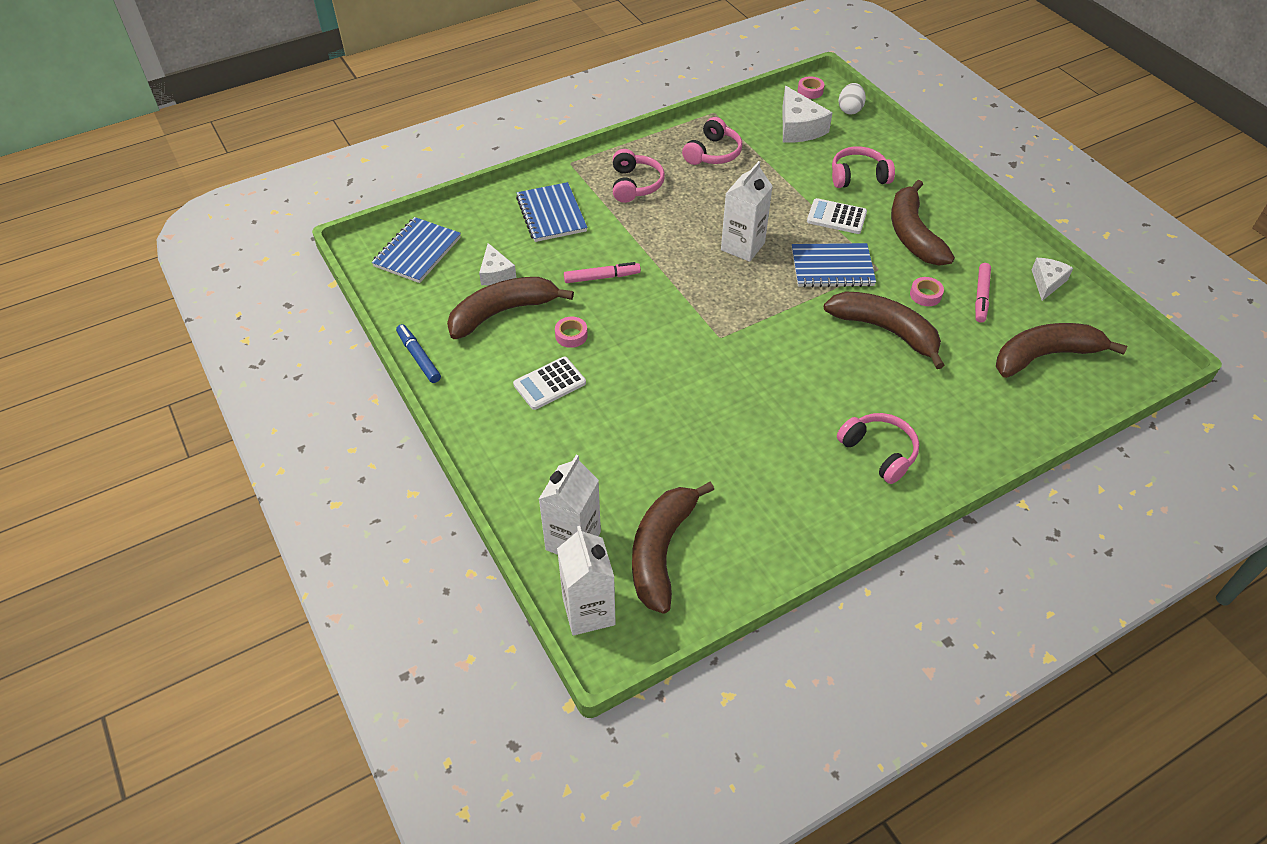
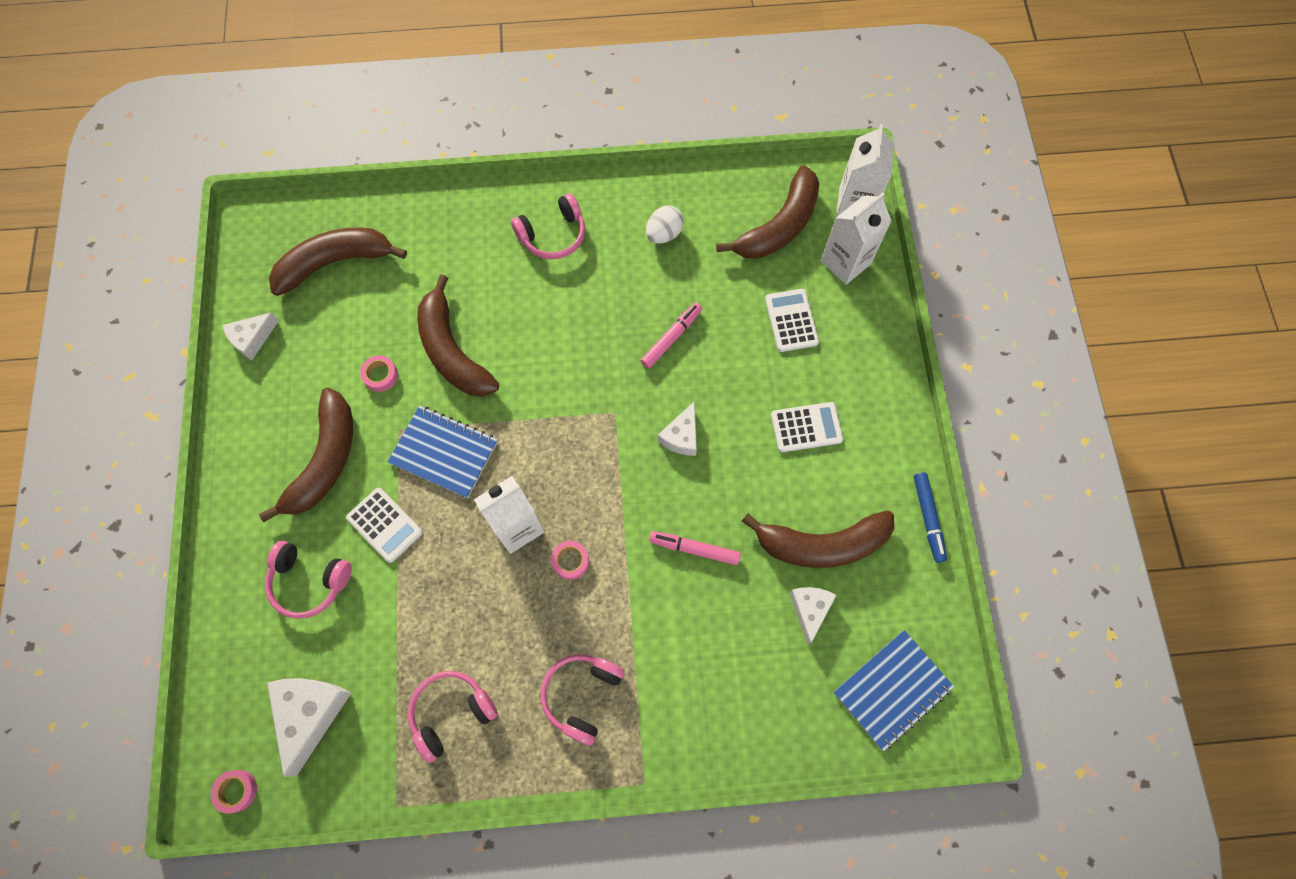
camera: 155 degrees left, 20 degrees up
(551, 214) = (708, 685): blue notebook -> none
(571, 335) = (761, 479): pink tape -> pink tape (570, 561)
(603, 464) = (791, 321): none -> white calculator
(654, 341) = (681, 436): none -> white cheese
(850, 109) = (218, 720): white egg -> white egg (664, 234)
(879, 452) = (553, 235): pink headphones -> pink headphones turned 105 degrees counterclockwise
(981, 297) = (330, 350): pink marker -> pink marker (671, 338)
(1044, 356) = (335, 263): brown banana -> brown banana turned 150 degrees clockwise

